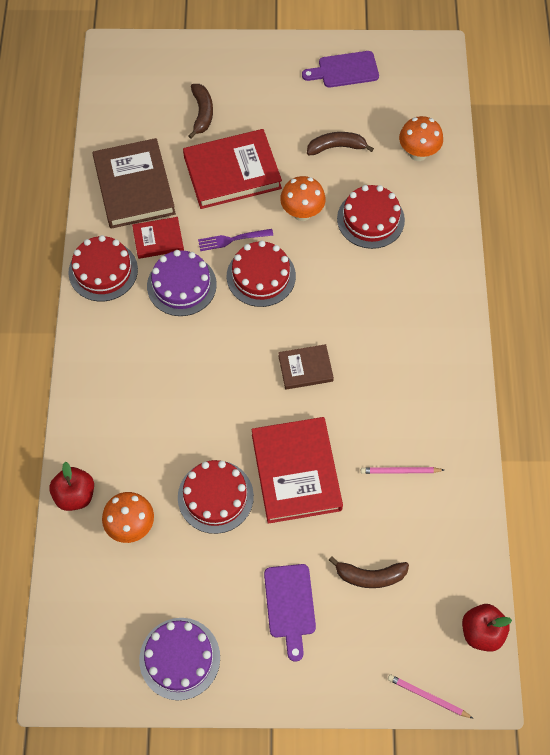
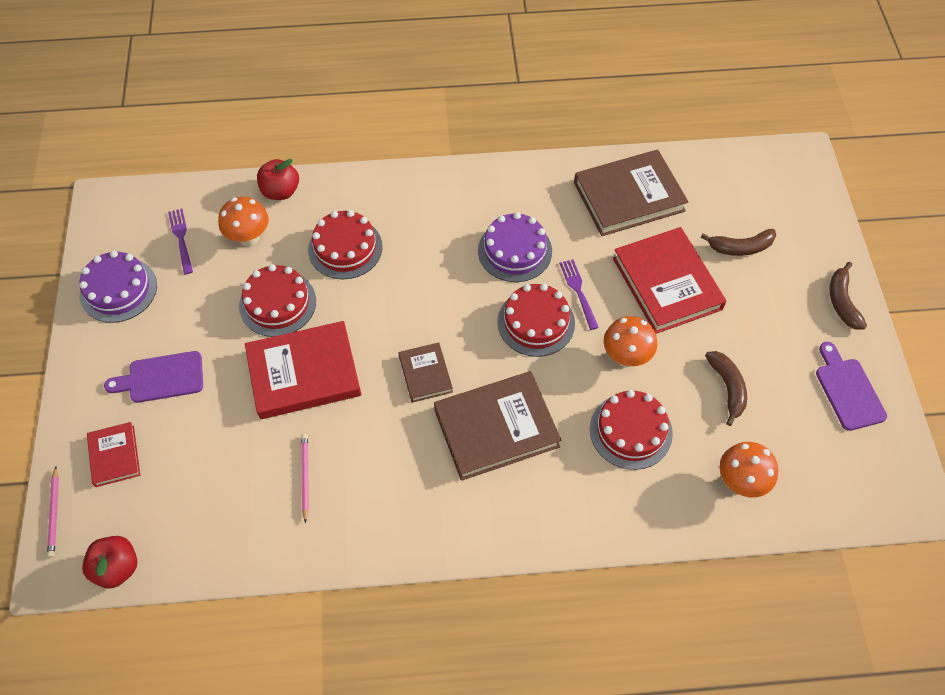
camera: 85 degrees right, 5 degrees down
(103, 271) = (522, 183): red cake -> red cake (345, 248)
(122, 596) = (181, 238): none -> purple fork
(158, 239) = (567, 224): red book -> red book (115, 456)
(362, 316) = (496, 428): none -> brown book
(370, 576) = (187, 451): brown banana -> brown banana (842, 301)
(428, 697) = (54, 513): pink pencil -> pink pencil turned 150 degrees clockwise

